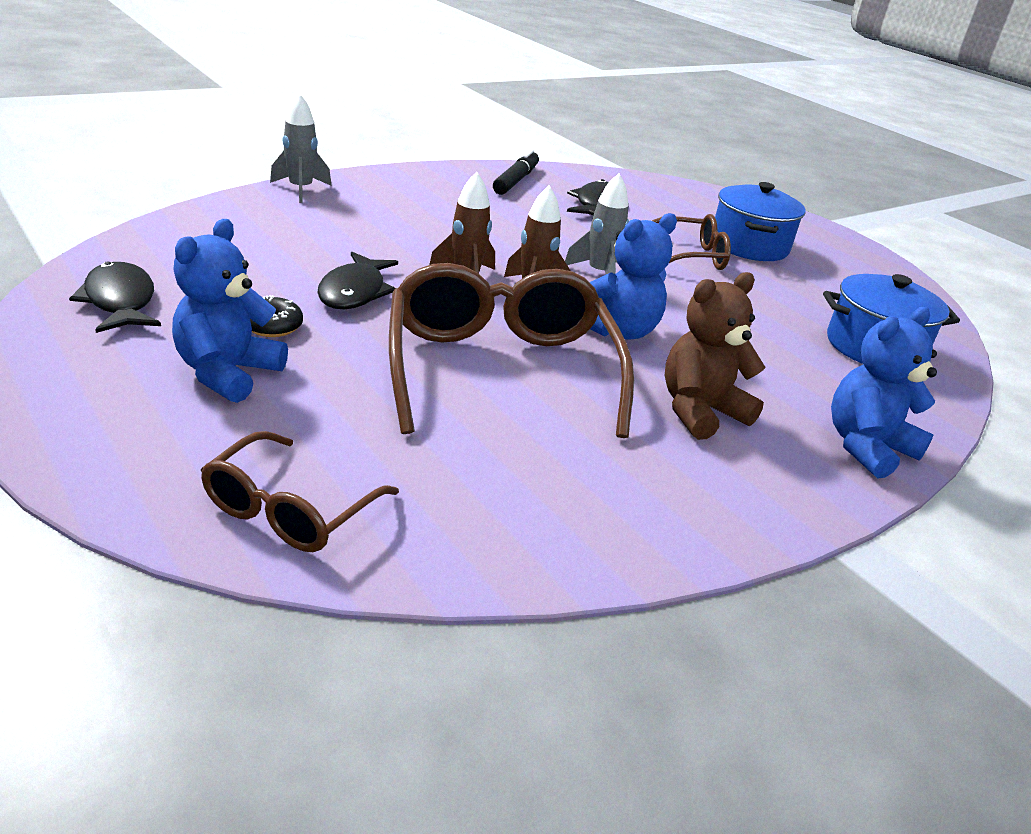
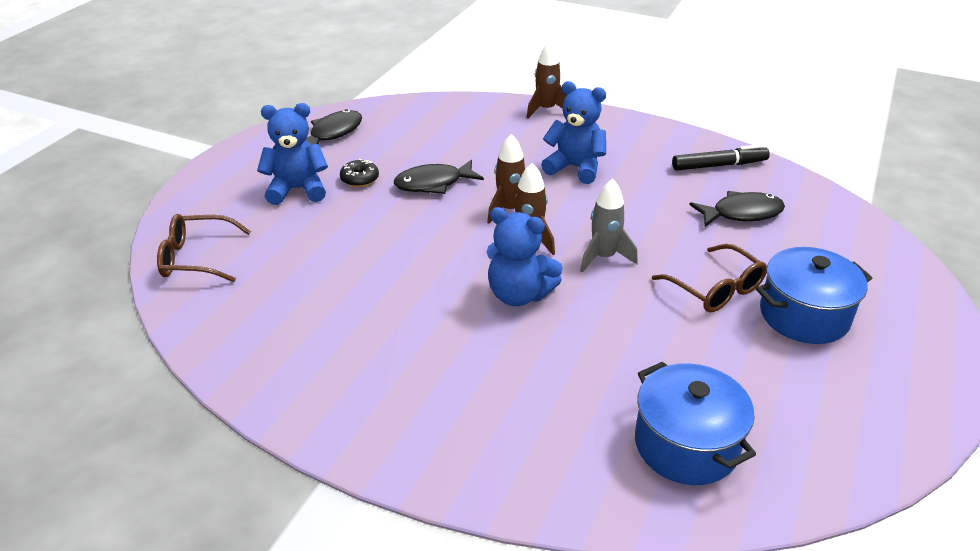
camera: 65 degrees right, 5 degrees up
(300, 190) = (546, 110): grey rocket -> brown rocket
(500, 369) = (401, 267): brown glasses -> none
(700, 411) = (441, 366): brown teddy bear -> none
(866, 447) = (482, 470): blue teddy bear -> blue teddy bear (575, 168)

